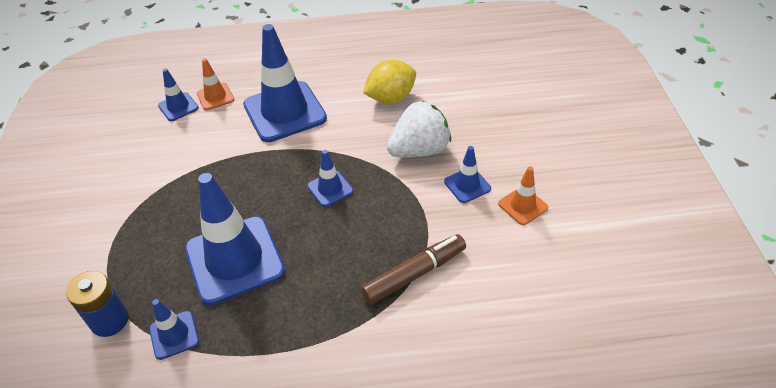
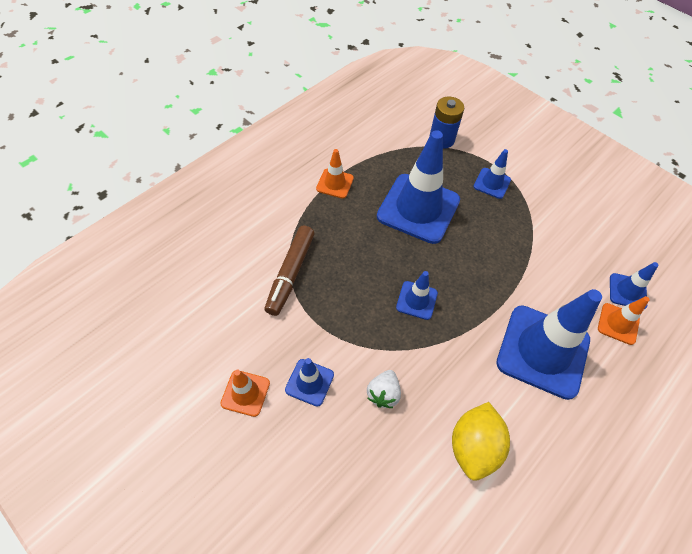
camera: 135 degrees right, 10 degrees up
(174, 335) = (398, 153): blue traffic cone -> blue traffic cone (492, 183)
(280, 344) = (335, 183): none -> orange traffic cone
(419, 150) = (383, 394): white strawberry -> white strawberry, size x0.54

